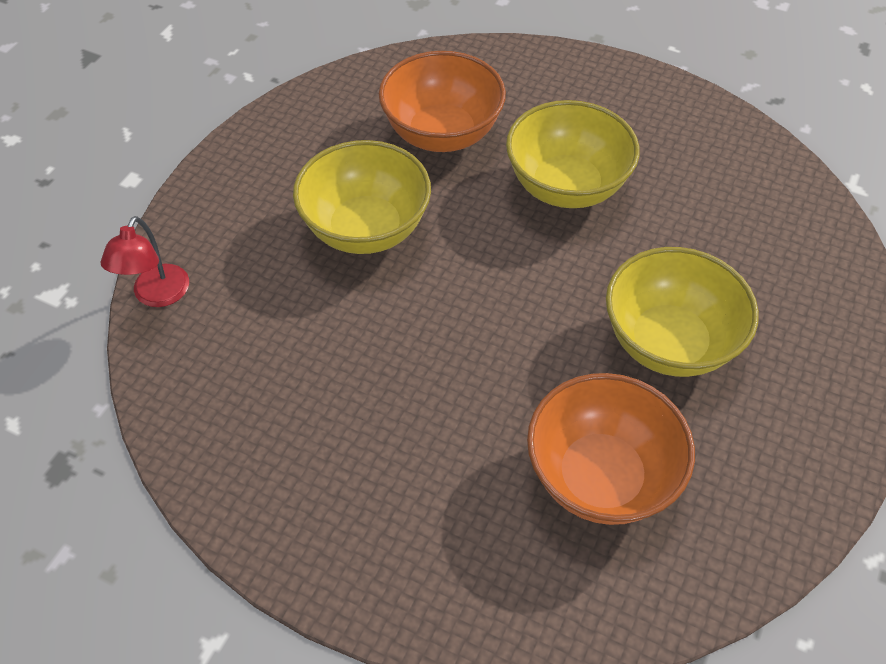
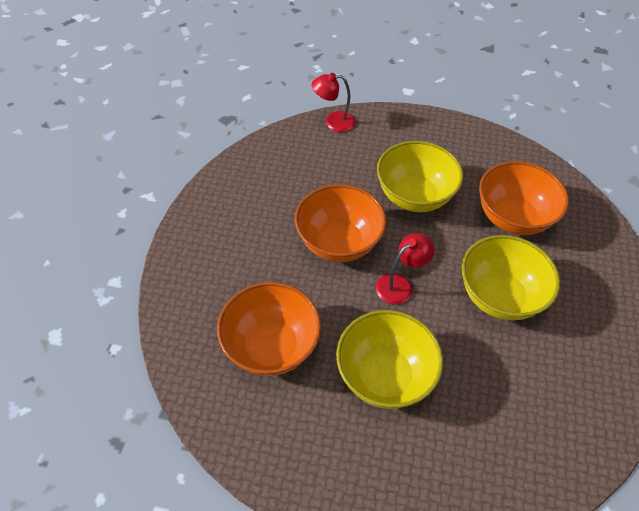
camera: 75 degrees right, 0 degrees up
(426, 346) = (338, 242): none -> orange bowl
(524, 287) = (400, 284): none -> red lamp

